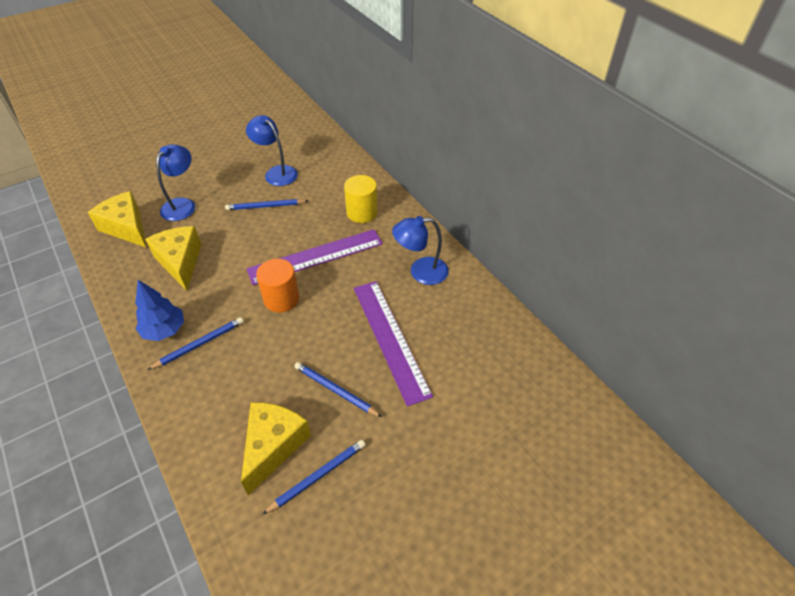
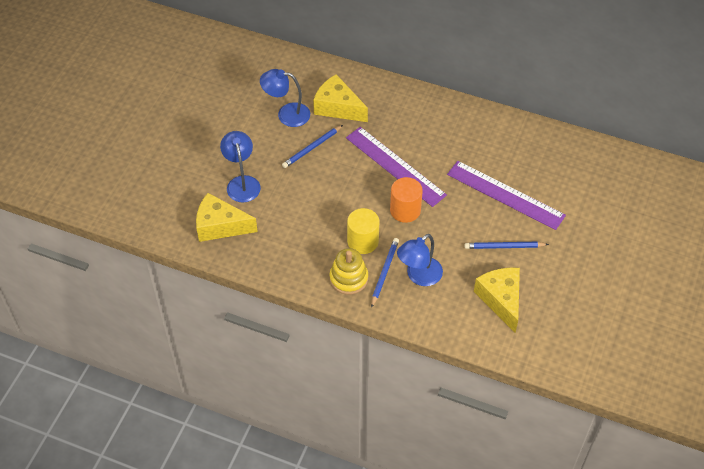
camera: 35 degrees left, 5 degrees up
(164, 330) = (348, 278): blue tree -> yellow stacking toy
(180, 262) = (299, 227): yellow cheese -> yellow cheese (337, 107)
(316, 256) = (395, 166): purple ruler -> purple ruler turned 75 degrees counterclockwise
(317, 476) = (543, 299): blue pencil -> none
(362, 213) = (392, 113): yellow cylinder -> yellow cylinder (363, 241)
(420, 272) = (480, 136): blue lamp -> blue lamp (419, 276)

